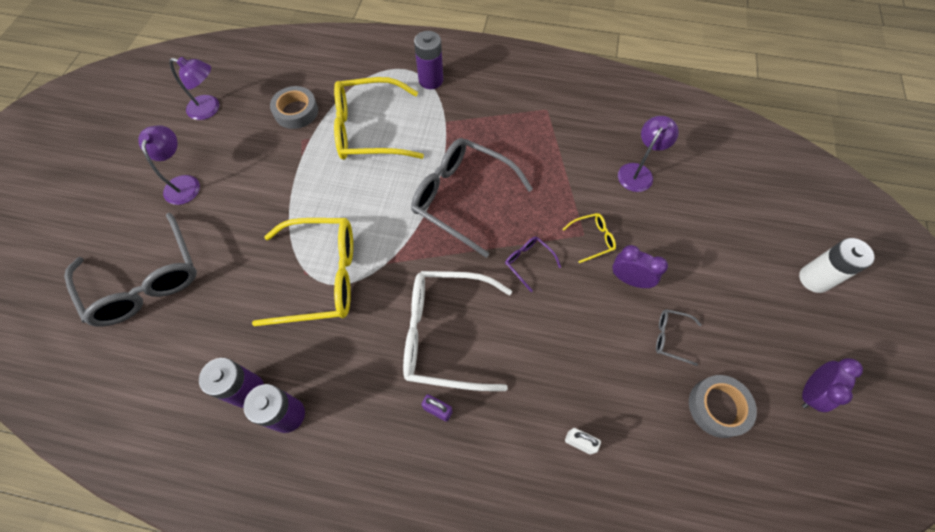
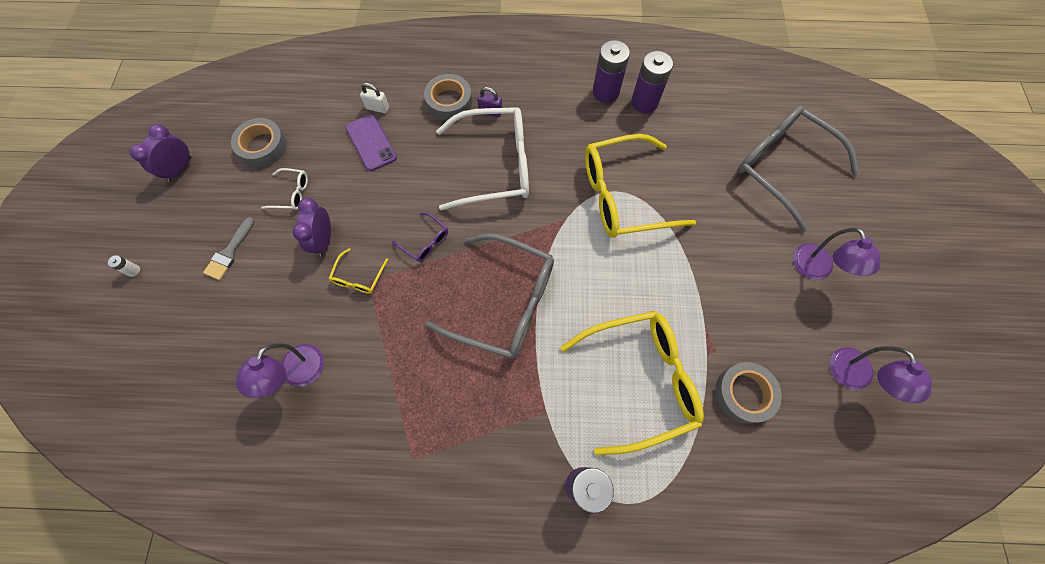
camera: 170 degrees right, 5 degrees up
(210, 109) = (854, 378): purple lamp -> purple lamp turned 105 degrees counterclockwise
(487, 436) = (449, 101): none -> grey tape
(586, 389) = (371, 143): none -> purple phone
(592, 239) = (358, 277): yellow glasses -> yellow glasses turned 45 degrees counterclockwise
(629, 279) = (324, 240): purple clock -> purple clock turned 75 degrees clockwise
(671, 337) = (292, 193): grey glasses -> white glasses
(723, 282) = (230, 252): none -> grey brush
(814, 279) = (133, 270): white battery -> white battery, size x0.41

